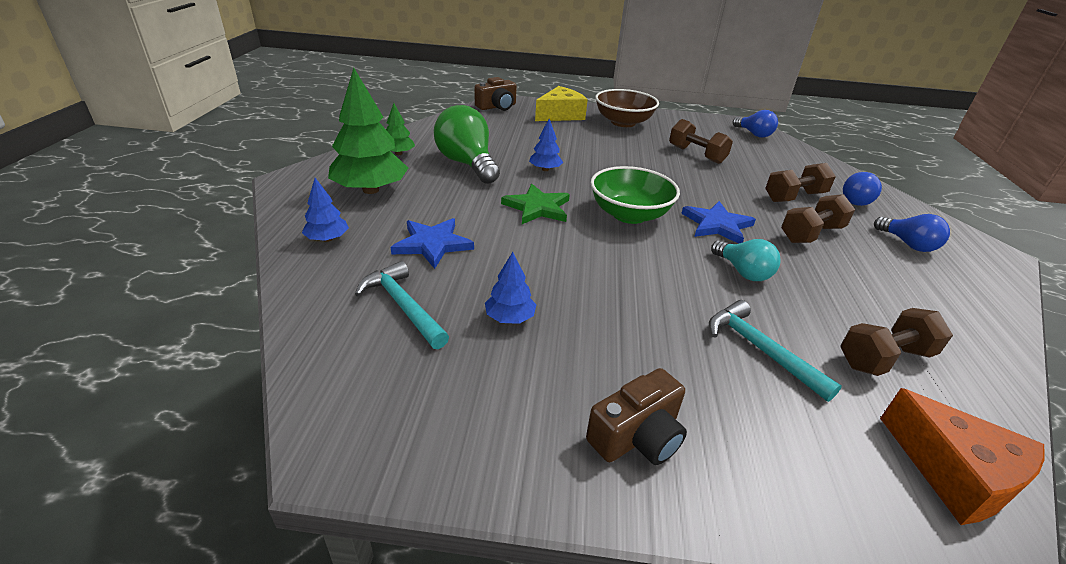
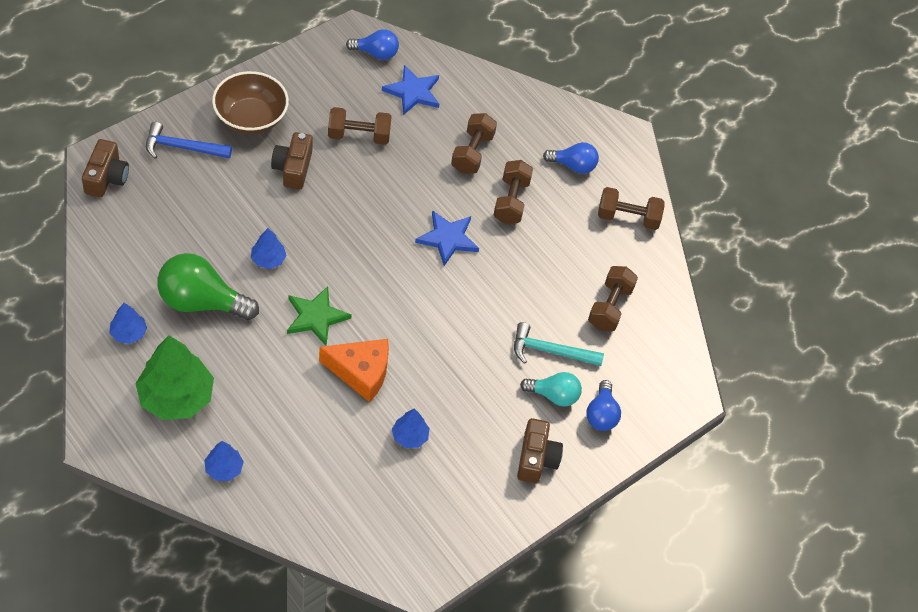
camera: 50 degrees left, 20 degrees up
(398, 153) = (128, 333): green tree -> blue tree
(403, 306) = (345, 479): turquoise hammer -> none
(432, 244) = (295, 415): blue star -> blue star (413, 92)
(560, 115) = (182, 147): yellow cheese -> blue hammer
(624, 147) = (293, 168): none -> brown camera
(629, 214) = (383, 273): green bowl -> none
(743, 272) = (498, 284): turquoise light bulb -> turquoise light bulb (553, 395)
(858, 201) = (517, 124): blue light bulb -> blue light bulb (601, 414)
(954, 473) = (668, 368): orange cheese -> orange cheese (361, 372)
(963, 304) = (628, 218): none -> brown dumbbell

